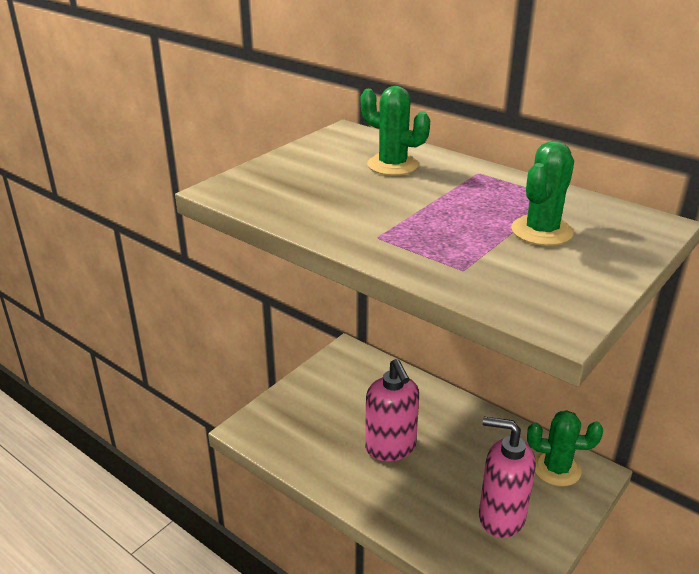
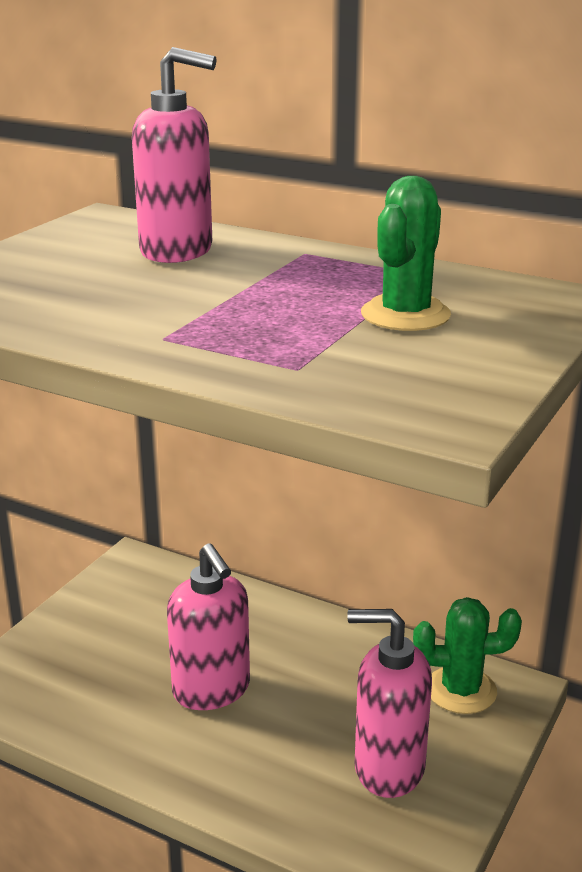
camera: 10 degrees left, 5 degrees down
(392, 165) = (177, 251): green cactus -> pink soap dispenser

